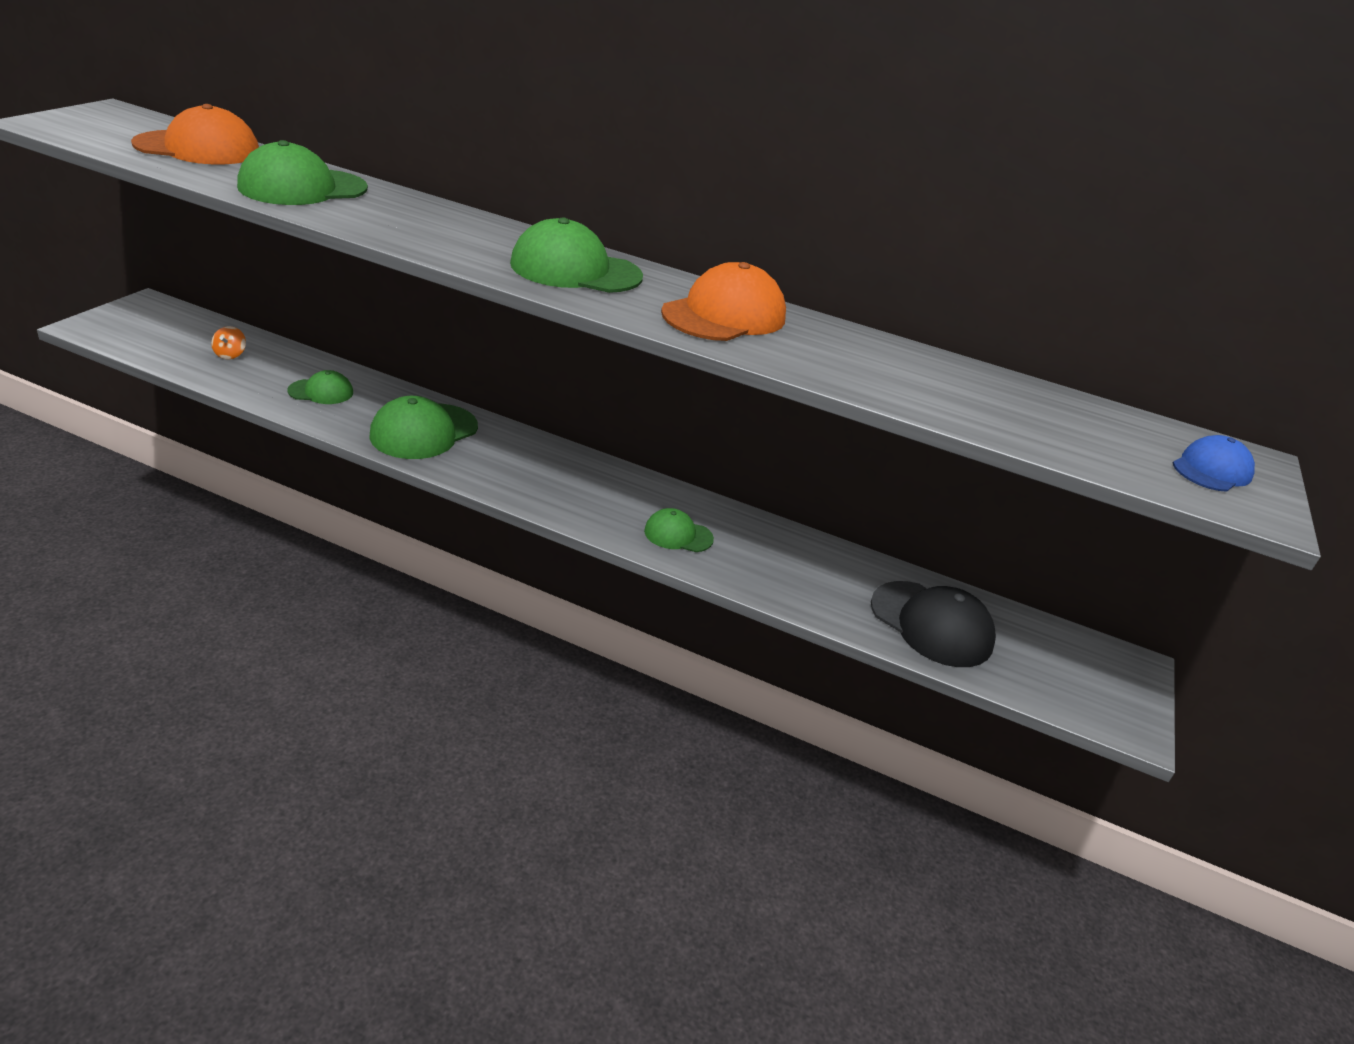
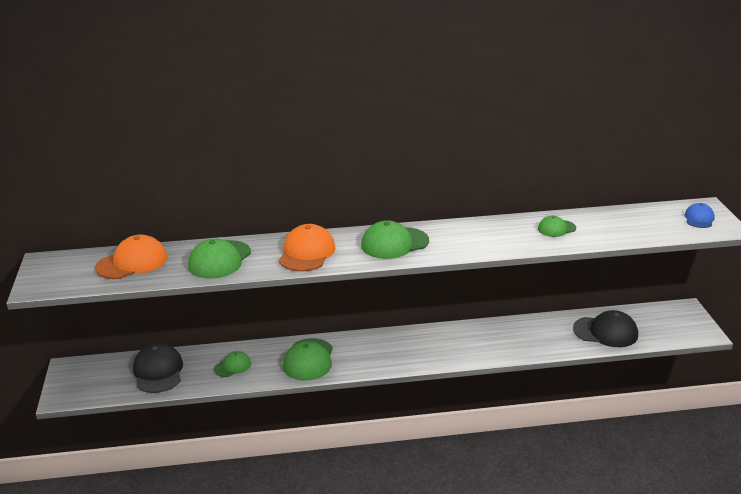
camera: 25 degrees left, 5 degrees down
(230, 354) = (158, 371): orange spinning top -> black cap
(678, 535) = (474, 348): green cap -> green cap (556, 228)
(724, 315) = (476, 236): orange cap -> orange cap (306, 253)

